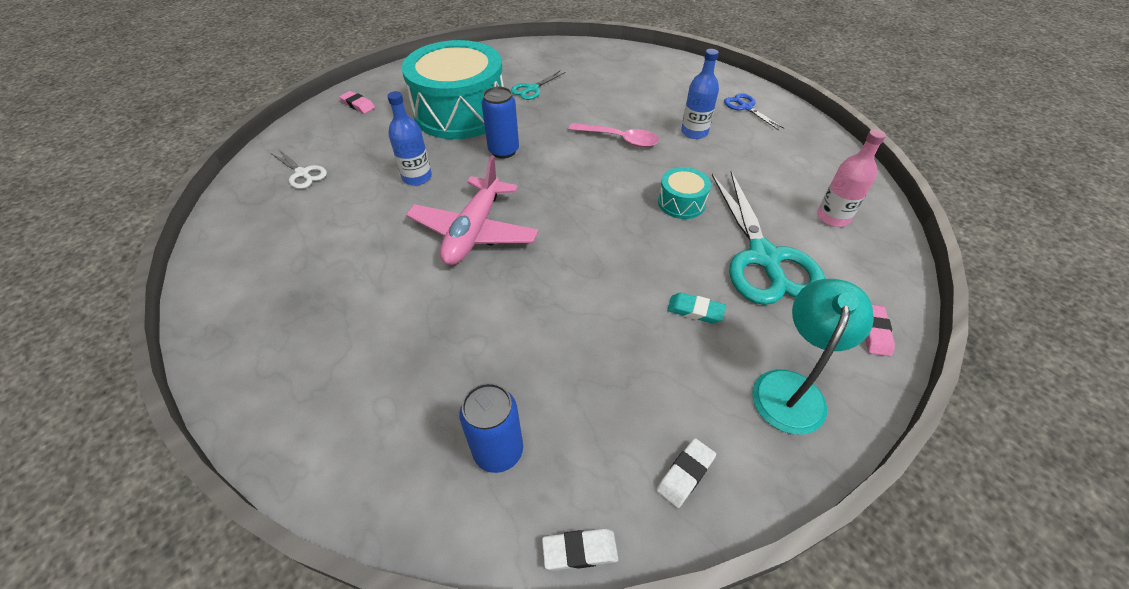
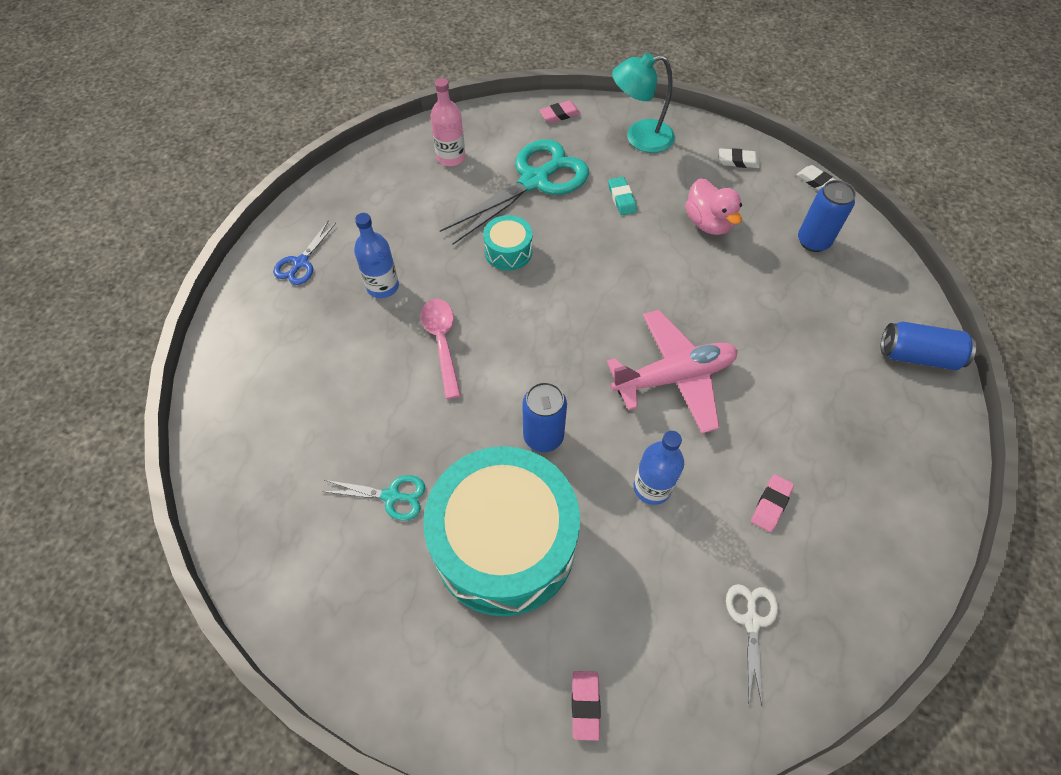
camera: 125 degrees left, 10 degrees up
(291, 423) = (918, 355): none -> blue can
(336, 222) = (771, 504): none -> pink eraser
(606, 363) = (708, 223): none -> pink duck

